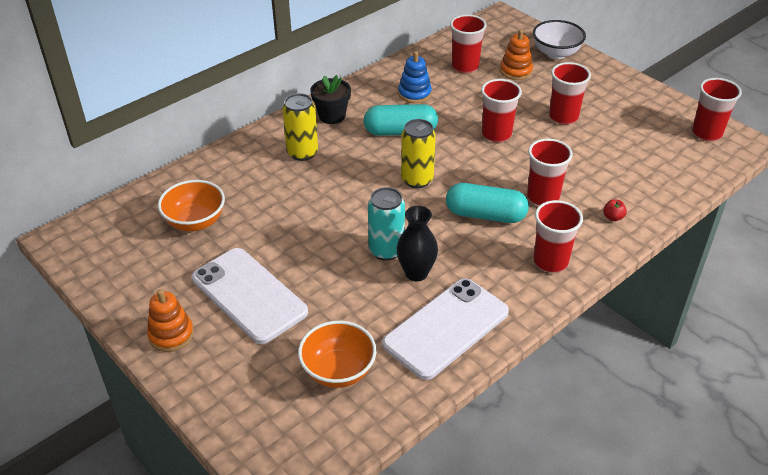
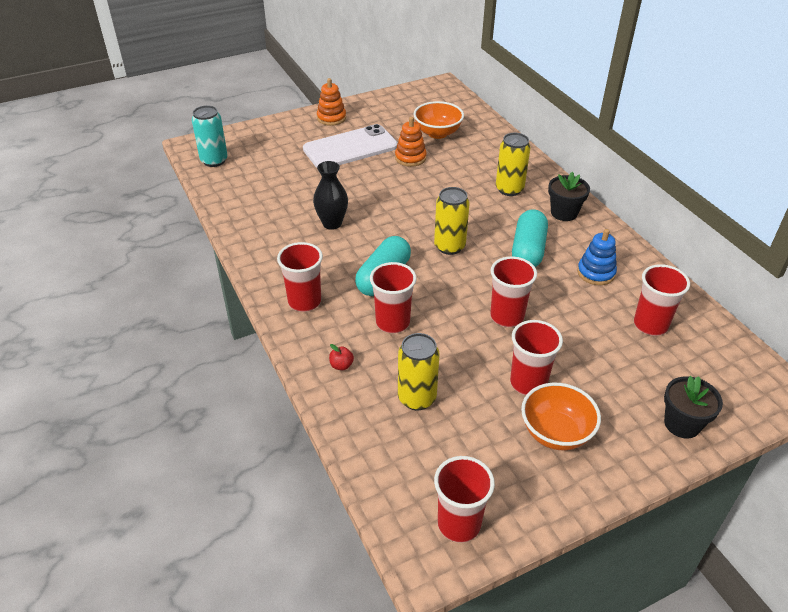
camera: 105 degrees right, 0 degrees up
(338, 371) = (260, 174): orange bowl -> orange bowl (555, 433)
(386, 250) = (365, 213): turquoise can -> turquoise can (214, 160)
(446, 328) = (267, 226): white phone -> none
(516, 71) = (637, 368): orange stacking toy -> orange stacking toy (410, 158)
(556, 53) = (682, 424): white bowl -> black flower pot
(617, 169) = (417, 398): none -> yellow can

